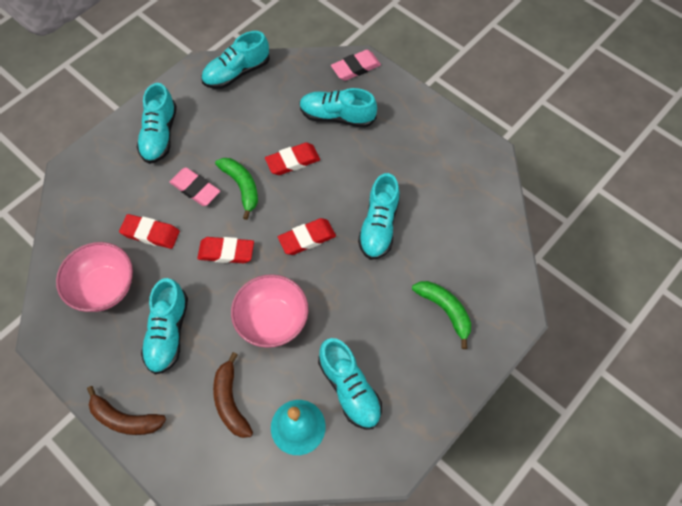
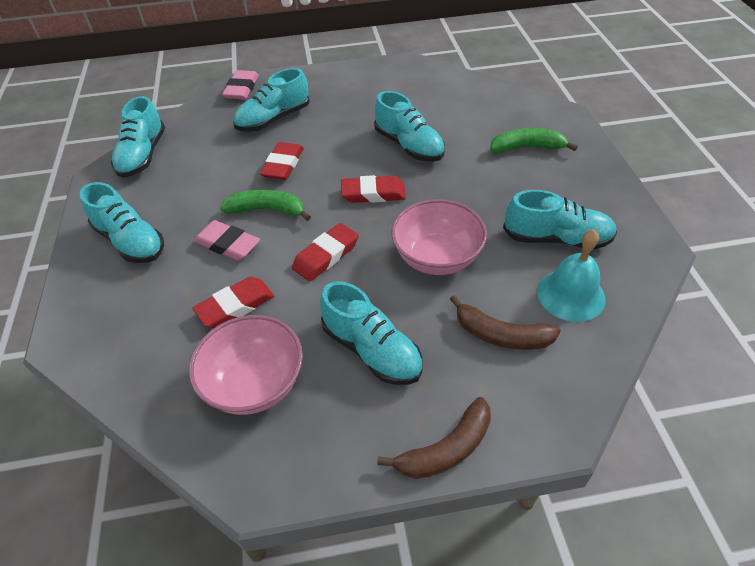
camera: 50 degrees left, 15 degrees down
(195, 189) = (227, 244): pink eraser -> pink eraser turned 45 degrees clockwise
(307, 238) = (373, 193): red eraser -> red eraser turned 75 degrees clockwise

